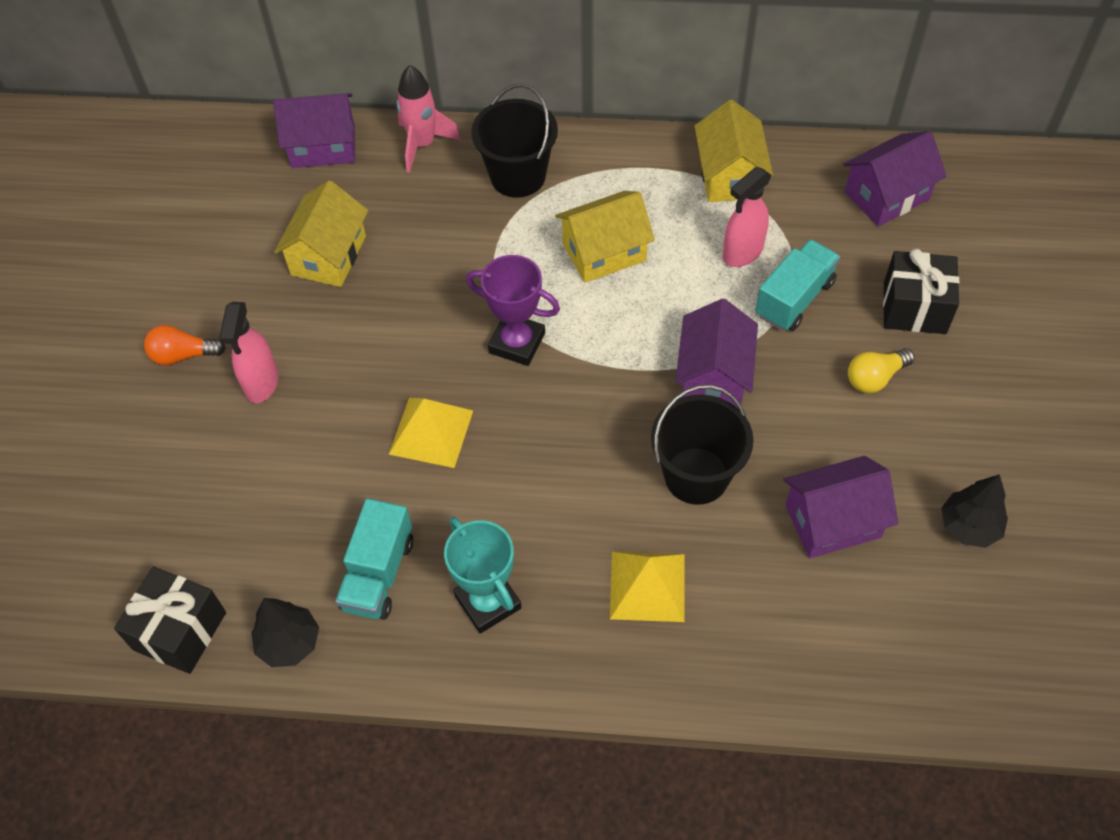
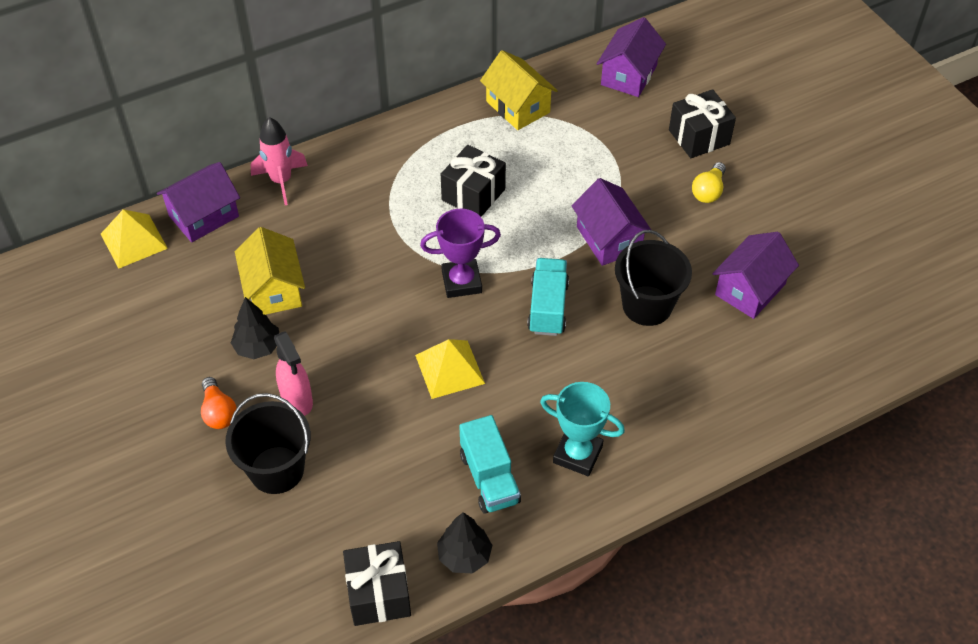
camera: 35 degrees left, 5 degrees down
(183, 355) = (218, 412): orange light bulb -> orange light bulb turned 75 degrees counterclockwise
(518, 176) = (370, 172): black bucket -> black bucket (277, 470)
(604, 252) = (473, 195): yellow house -> black gift
(647, 586) = (670, 388): yellow pyramid -> yellow pyramid (134, 241)
(742, 253) = (566, 153): pink spray bottle -> none
(794, 299) = (621, 166): turquoise truck -> turquoise truck (548, 307)
(969, 526) = (829, 251): black tree -> black tree (258, 347)

